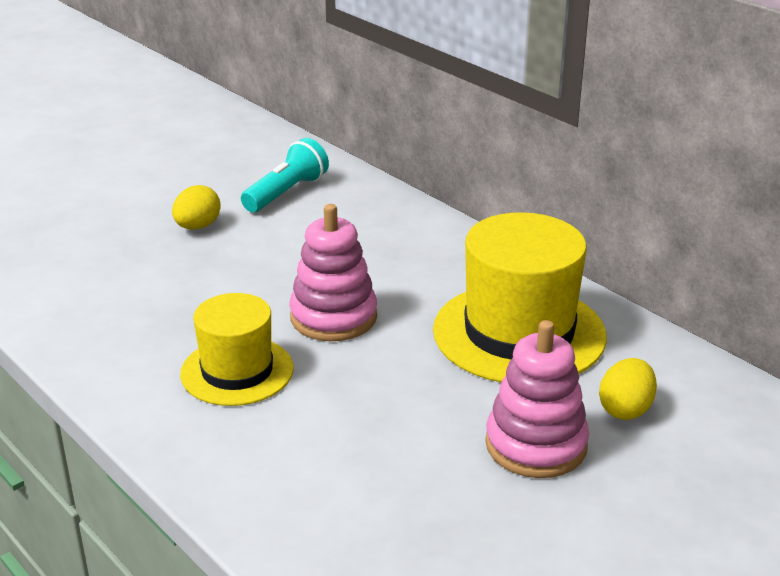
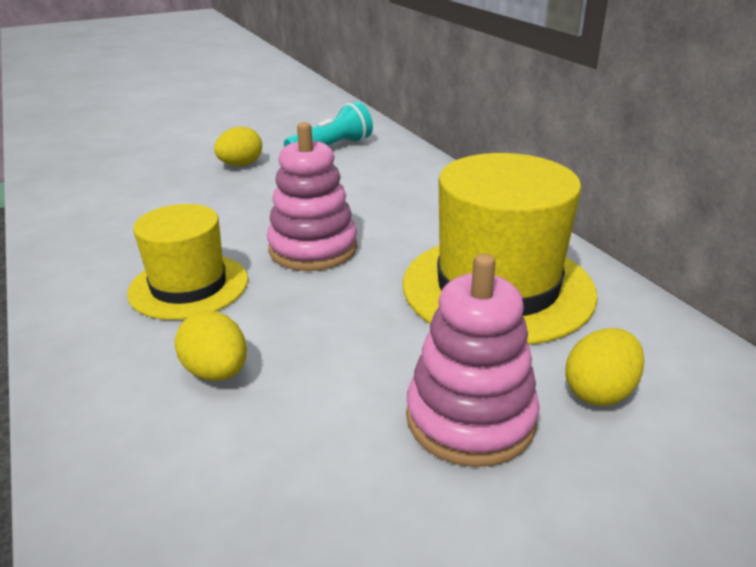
camera: 15 degrees right, 0 degrees up
(315, 443) = (216, 372): none -> yellow egg

